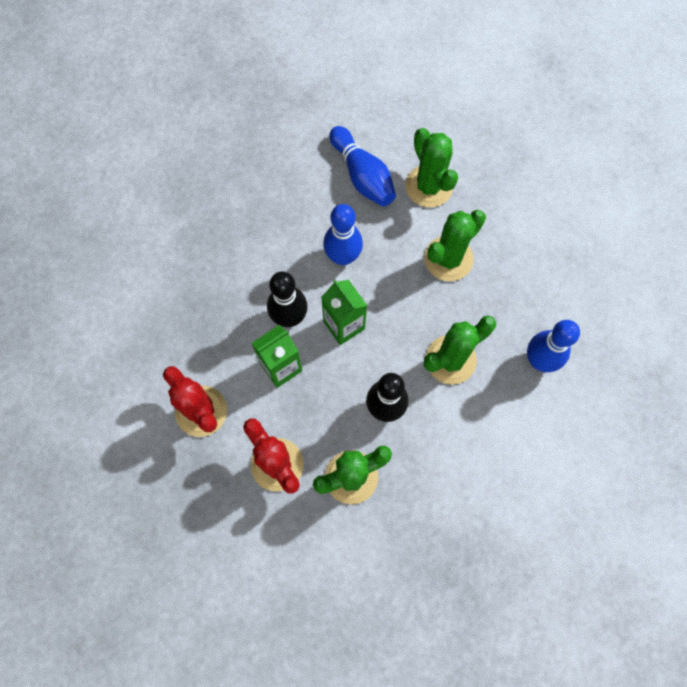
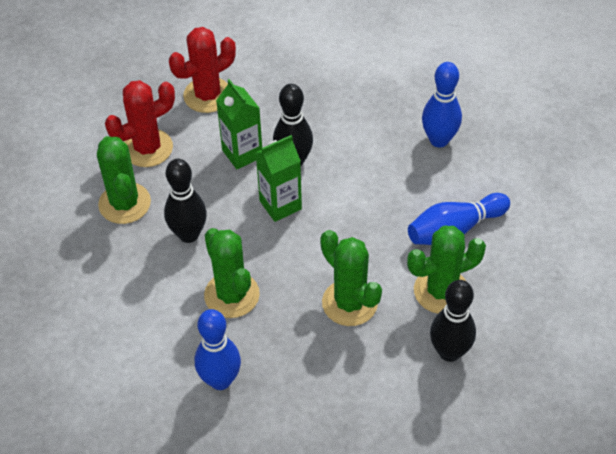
camera: 95 degrees right, 20 degrees down
(343, 256) = (357, 207): blue bowling pin -> blue bowling pin (439, 140)
(488, 180) = (449, 352): none -> black bowling pin

